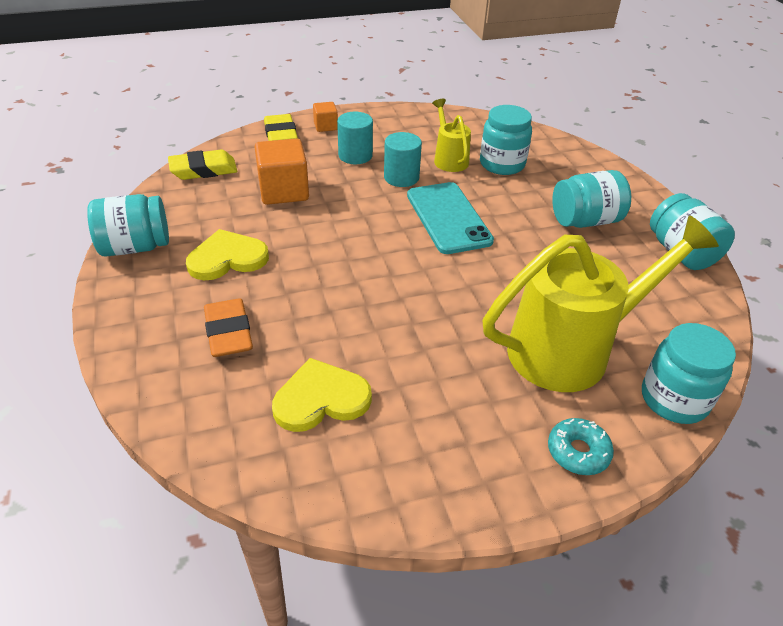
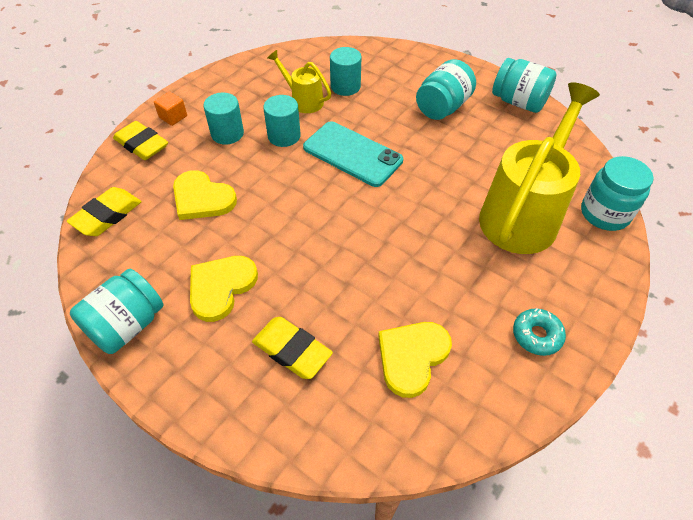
camera: 35 degrees left, 10 degrees up
(229, 332) = (292, 350): orange eraser -> yellow eraser
(284, 191) = (202, 198): orange cube -> yellow heart
(502, 164) = (345, 86): turquoise jar -> turquoise cylinder
(578, 452) = (590, 285): turquoise donut -> turquoise donut (536, 335)

